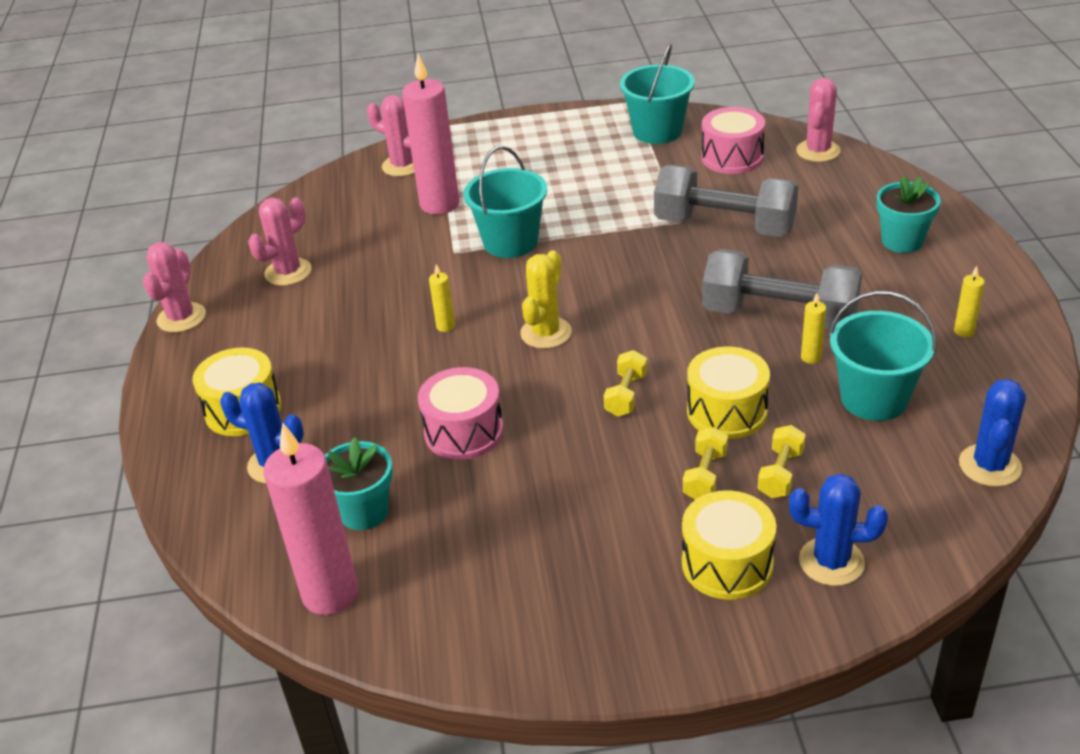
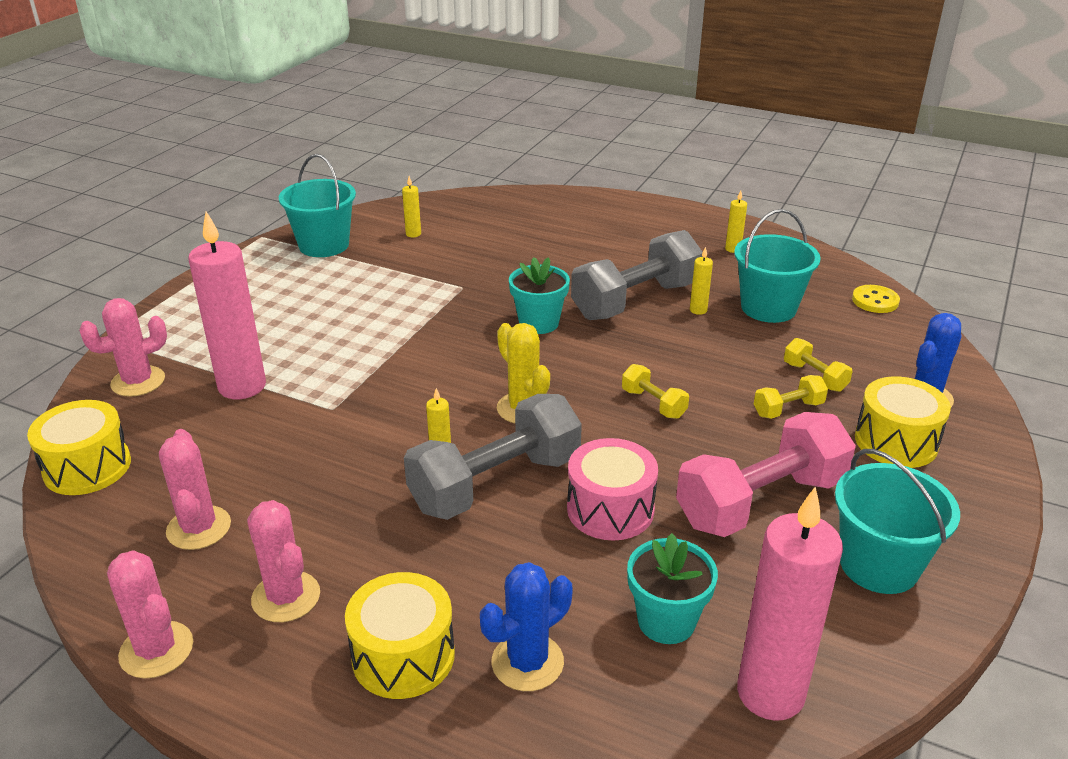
camera: 60 degrees left, 5 degrees down
(510, 242) = (365, 373): turquoise bucket -> turquoise bucket (879, 565)
(549, 508) = (761, 502): none -> pink dumbbell
(705, 475) = (788, 409): yellow dumbbell -> yellow dumbbell turned 75 degrees counterclockwise
(724, 226) = (496, 274): grey dumbbell -> grey dumbbell (495, 483)
(727, 411) = (722, 368): yellow drum -> yellow drum (87, 467)
(732, 157) = (413, 234): pink drum -> yellow candle
(818, 151) = (461, 204): pink cactus -> pink cactus (286, 597)
(902, 241) = (610, 224): turquoise flower pot -> turquoise flower pot (539, 323)
(989, 466) = (875, 301): blue cactus -> yellow button

